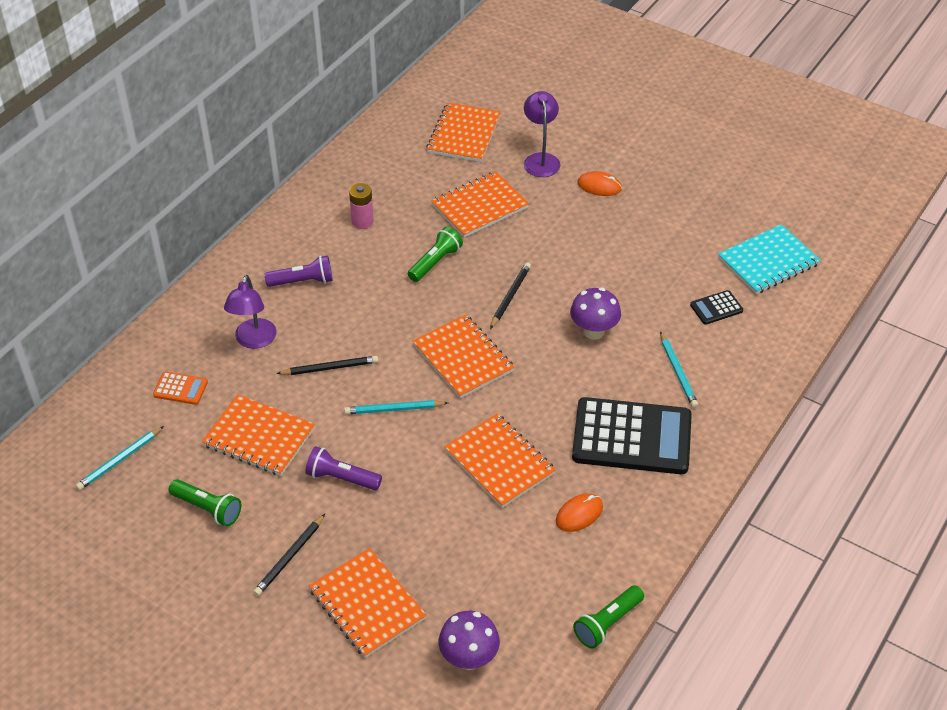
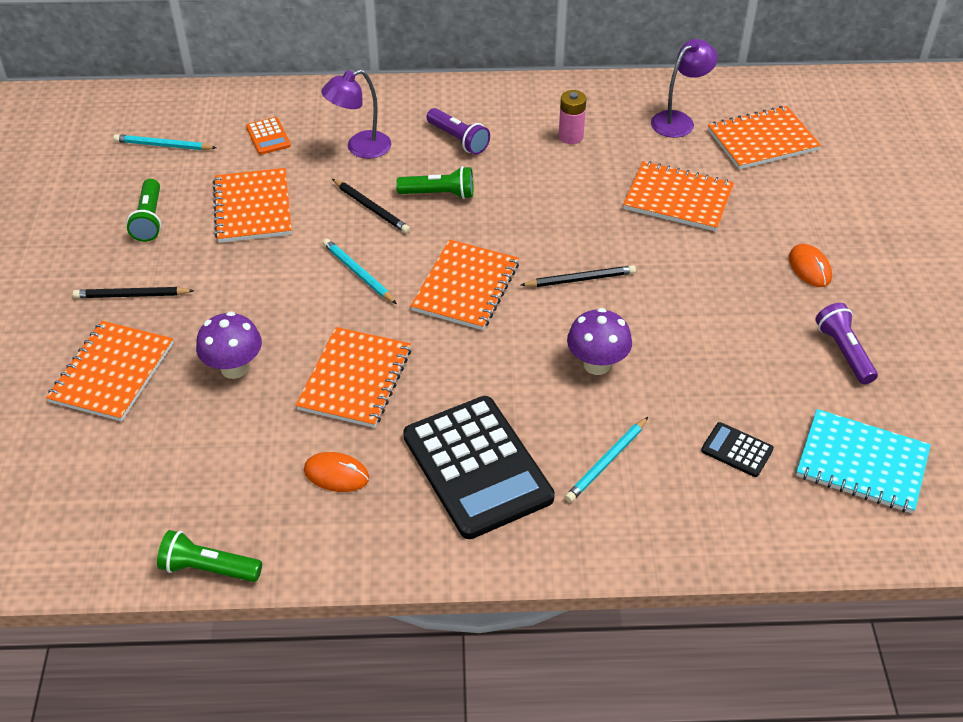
camera: 55 degrees right, 0 degrees up
(341, 478) = (247, 281): purple flashlight -> purple flashlight (843, 352)
(435, 262) = (570, 207): green flashlight -> green flashlight (439, 194)
(469, 658) = (94, 477): purple mushroom -> purple mushroom (234, 368)
(540, 159) = (794, 207): purple lamp -> purple lamp (679, 120)

